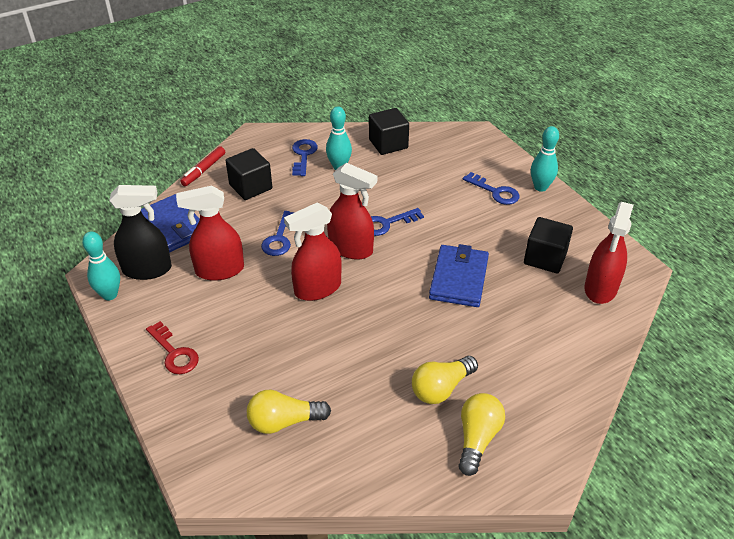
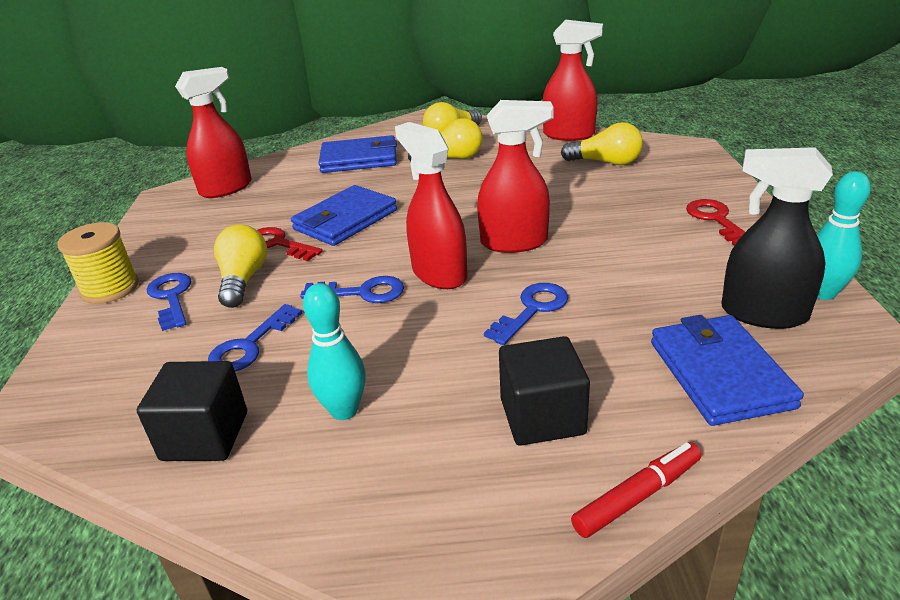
camera: 150 degrees left, 10 degrees down
(219, 270) = (642, 288): red spray bottle -> red spray bottle (569, 135)
(303, 155) = (390, 464): blue key -> blue key (250, 345)
(468, 213) = (243, 280): none -> yellow light bulb
(481, 244) = (278, 244): none -> red key
(532, 363) = (359, 159): none -> blue wallet
(540, 187) = (110, 288): turquoise bowling pin -> yellow spool
(545, 258) = (234, 218): black cube -> none

